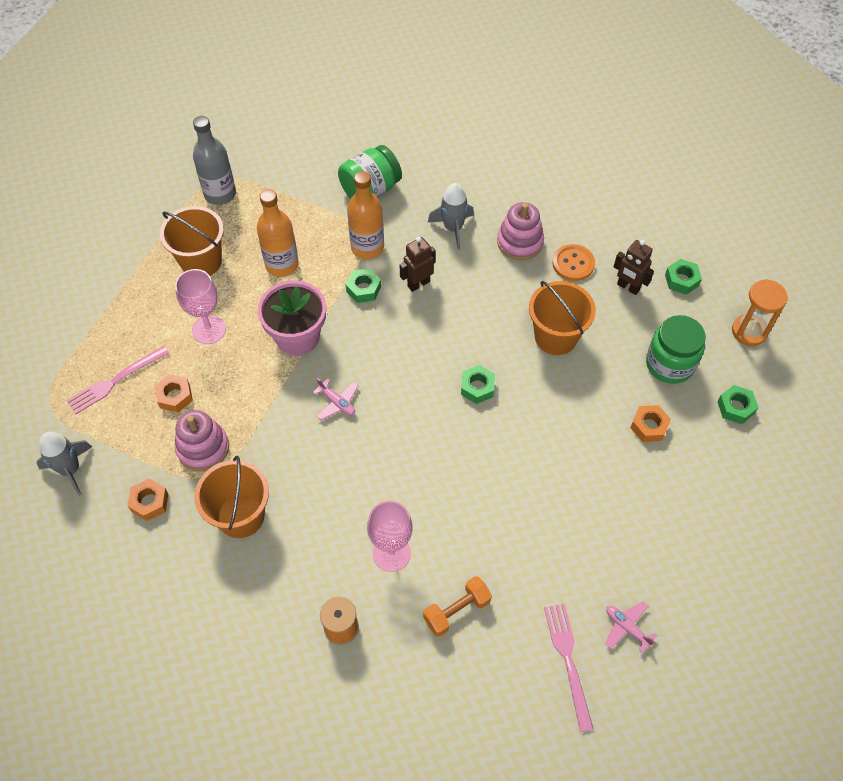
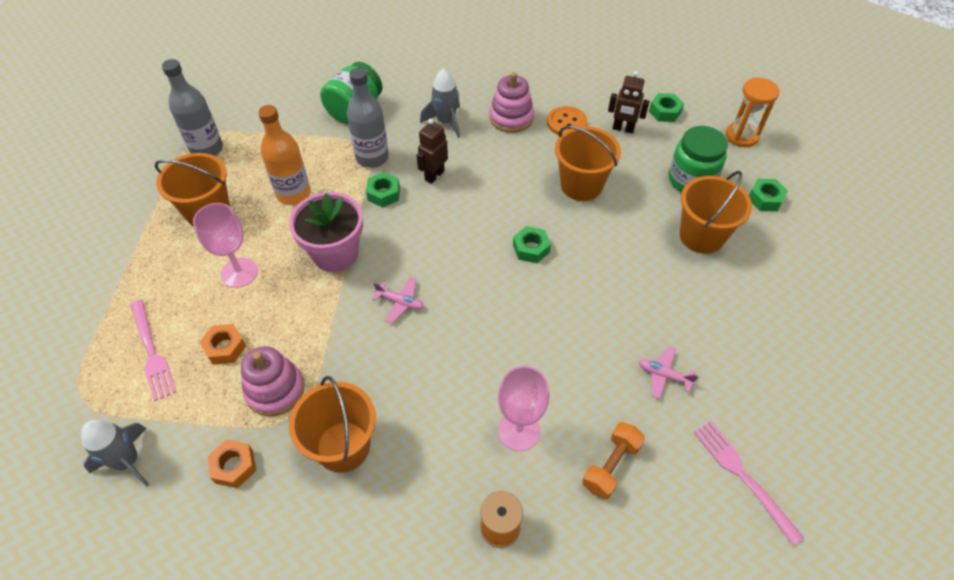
camera: 20 degrees left, 5 degrees down
(115, 381) = (152, 352): pink fork -> pink fork turned 60 degrees counterclockwise
(367, 247) = (372, 157): orange bottle -> grey bottle
(626, 627) = (779, 423): pink plane -> pink plane (664, 375)
(649, 426) = (701, 236): orange nut -> orange bucket

